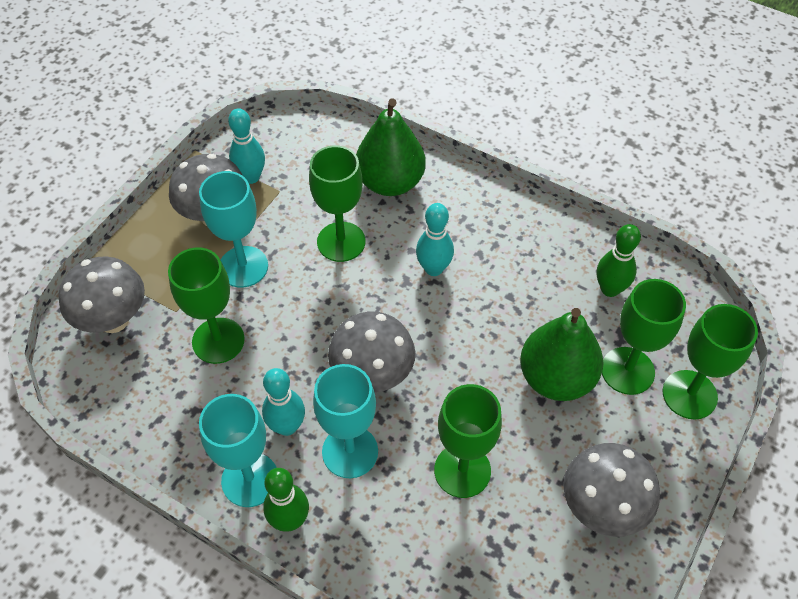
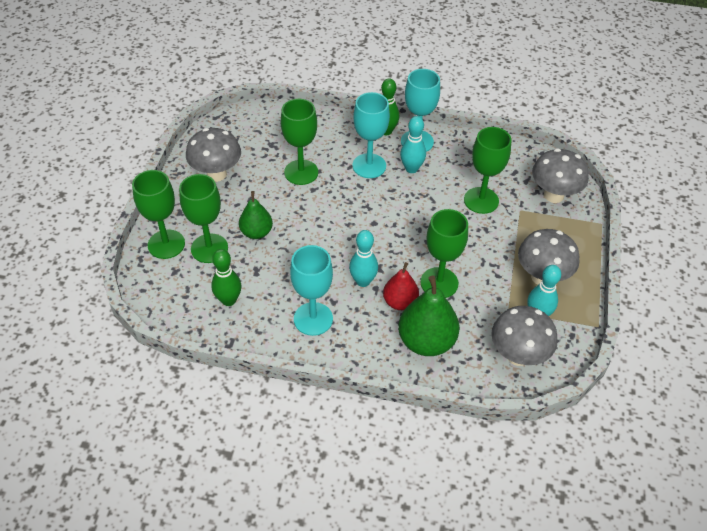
camera: 160 degrees right, 5 degrees down
(243, 267) = (496, 247): turquoise goblet -> turquoise goblet (313, 319)
(372, 376) = (374, 205): grey mushroom -> grey mushroom (518, 355)
(399, 232) = (400, 302): none -> red pear
(556, 378) = (256, 232): green pear -> green pear, size x0.62

